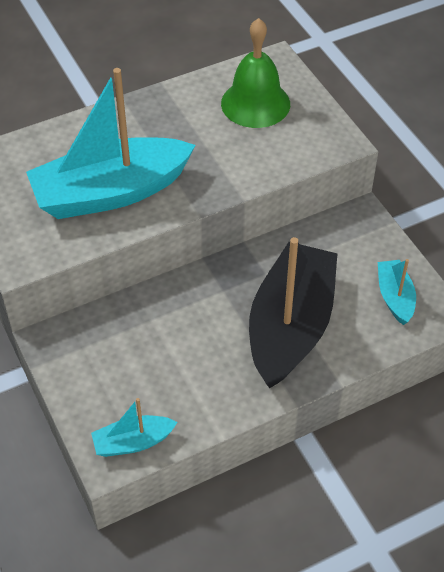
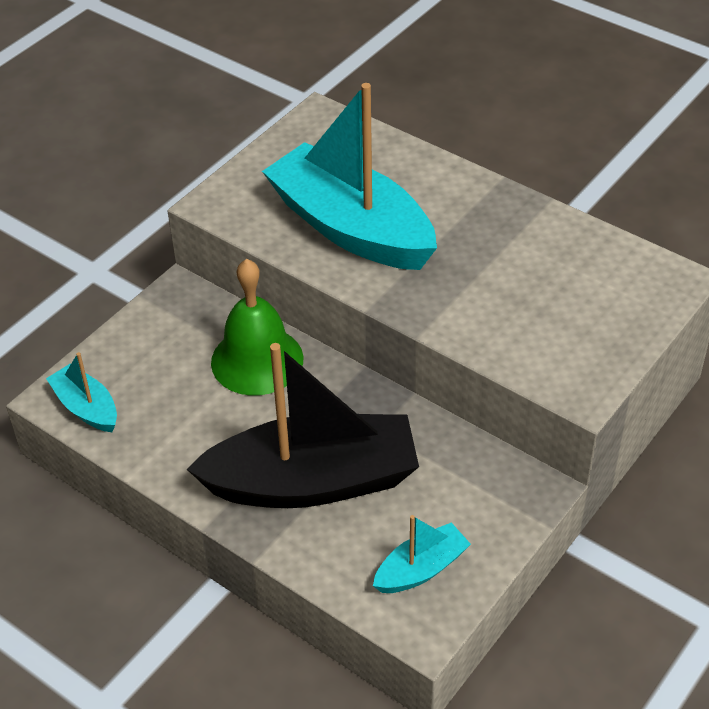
camera: 65 degrees right, 5 degrees down
(255, 103) = (584, 289): green bell -> green bell (257, 360)

